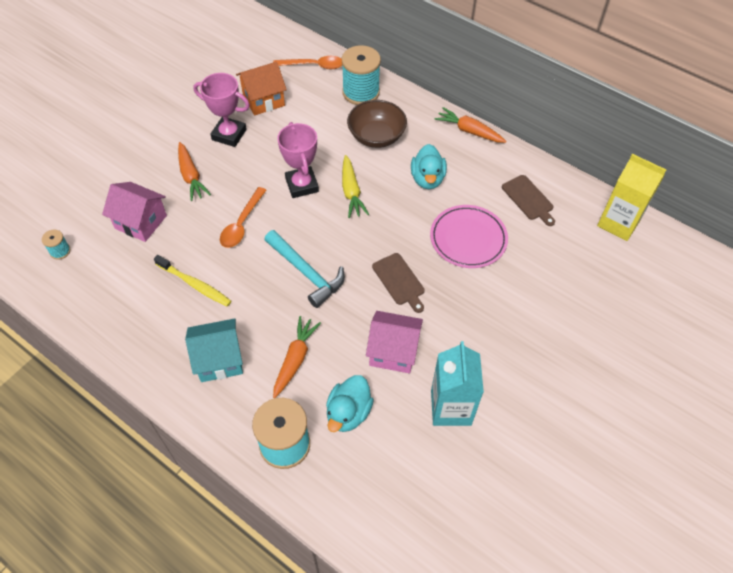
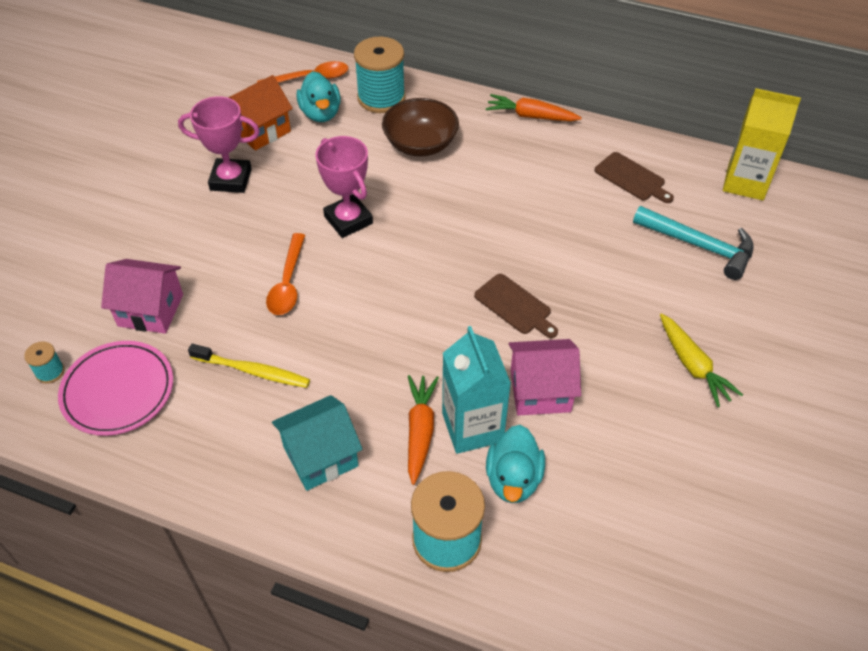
camera: 15 degrees left, 5 degrees down
(191, 176) = (198, 239): orange carrot -> none
(306, 272) = (394, 323): turquoise hammer -> turquoise hammer (699, 246)
(351, 191) = (414, 214): yellow carrot -> yellow carrot (692, 365)
(427, 179) = (502, 180): turquoise duck -> turquoise duck (321, 113)
(451, 407) = (637, 440): turquoise carton -> turquoise carton (472, 427)
(468, 239) = (579, 238): pink plate -> pink plate (118, 391)

